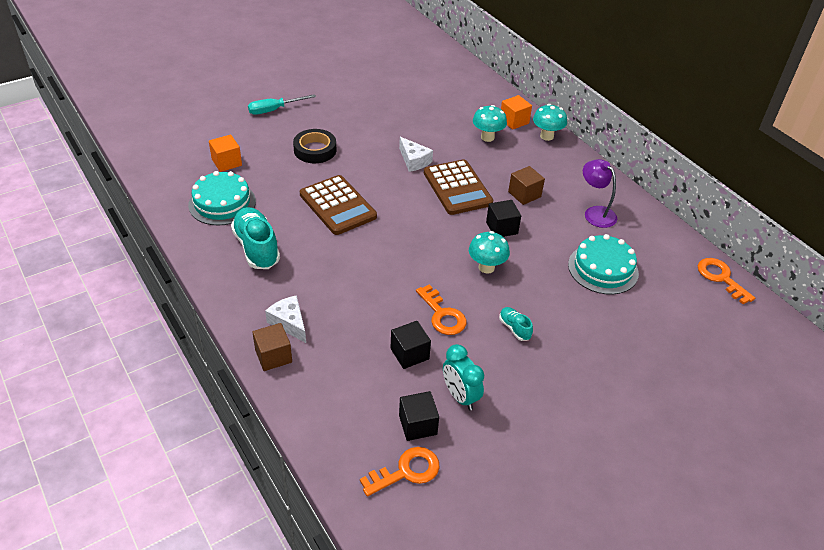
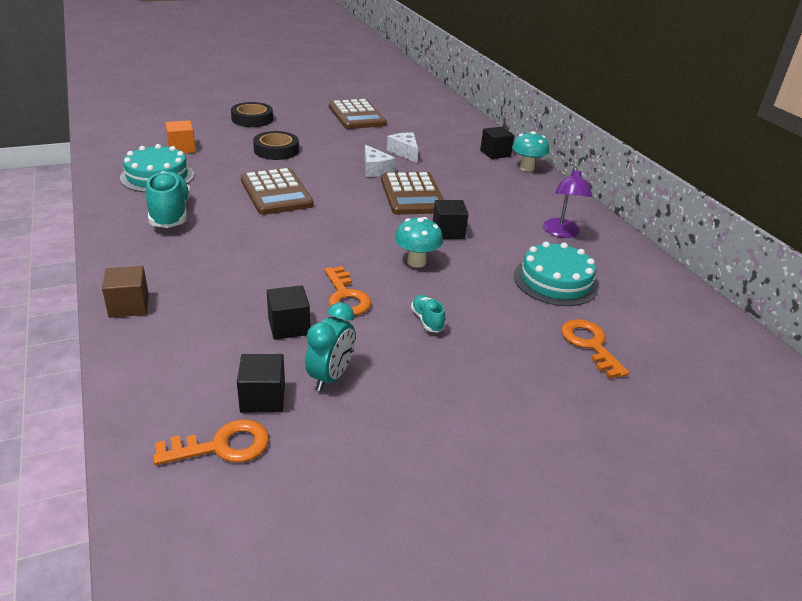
camera: 10 degrees right, 10 degrees down
(274, 110) = (252, 119): turquoise screwdriver -> black tape
(289, 323) = (165, 279): white cheese -> white cheese (404, 152)
(371, 88) = (357, 115): none -> brown calculator
(460, 396) = (330, 377): turquoise clock -> turquoise clock turned 135 degrees counterclockwise
(487, 137) = (462, 161): turquoise mushroom -> none
(514, 121) = (495, 153): orange cube -> black cube
(524, 194) = (485, 208): brown cube -> none
(595, 213) = (561, 233): purple lamp -> purple lamp turned 150 degrees counterclockwise
(721, 278) = (702, 309): orange key -> orange key (590, 345)

